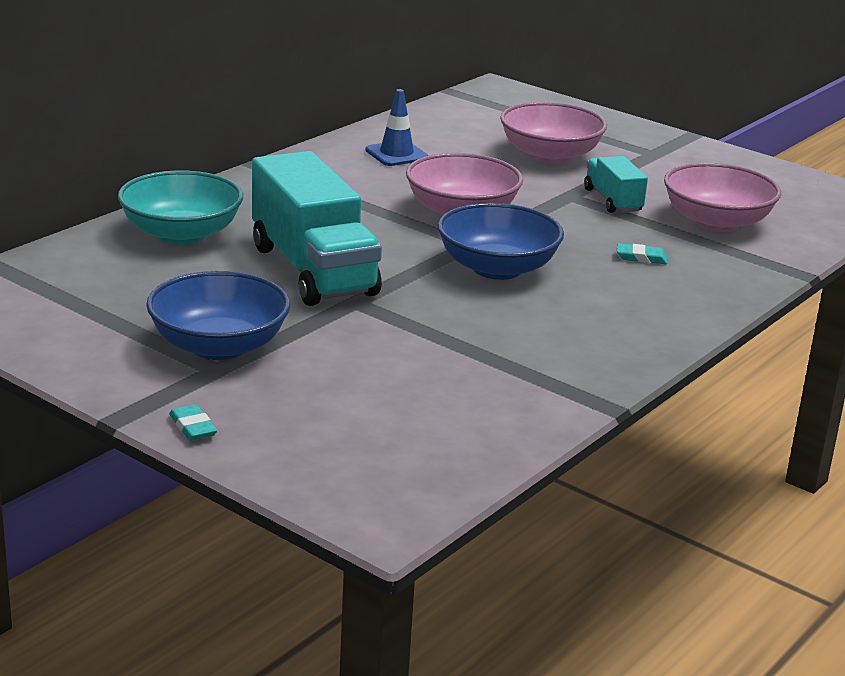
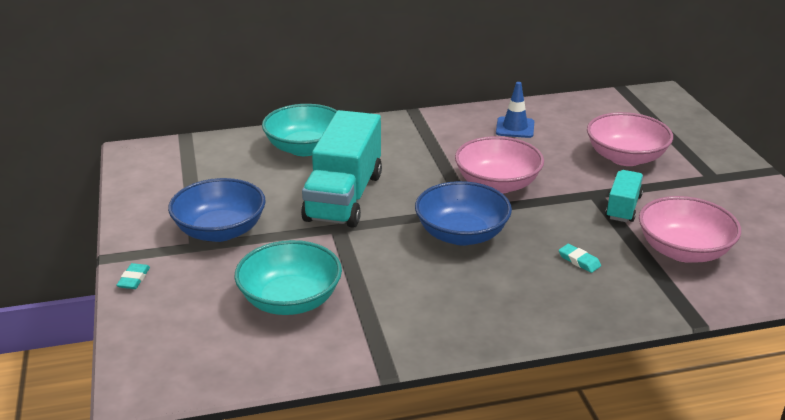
camera: 40 degrees right, 5 degrees up
(415, 384) = (290, 300): none -> turquoise bowl

